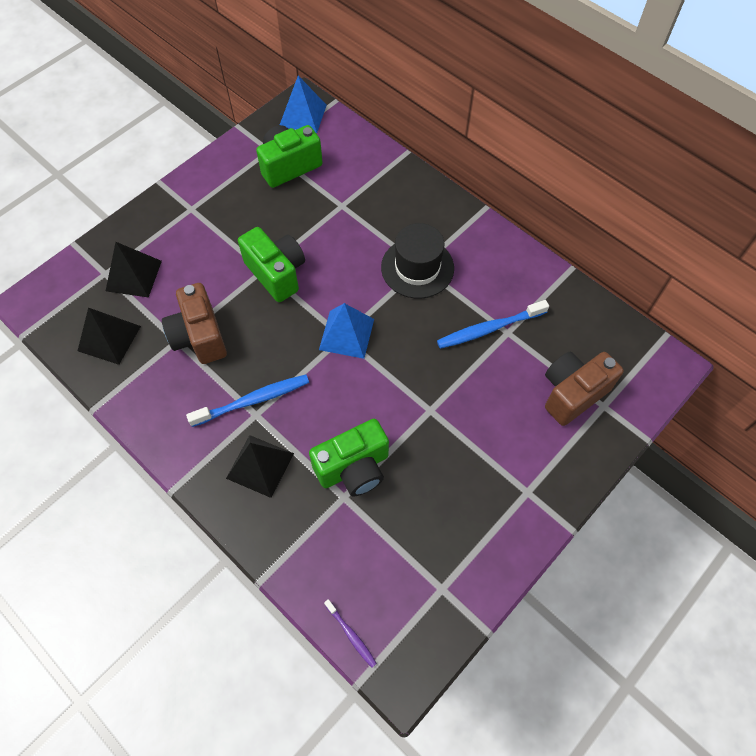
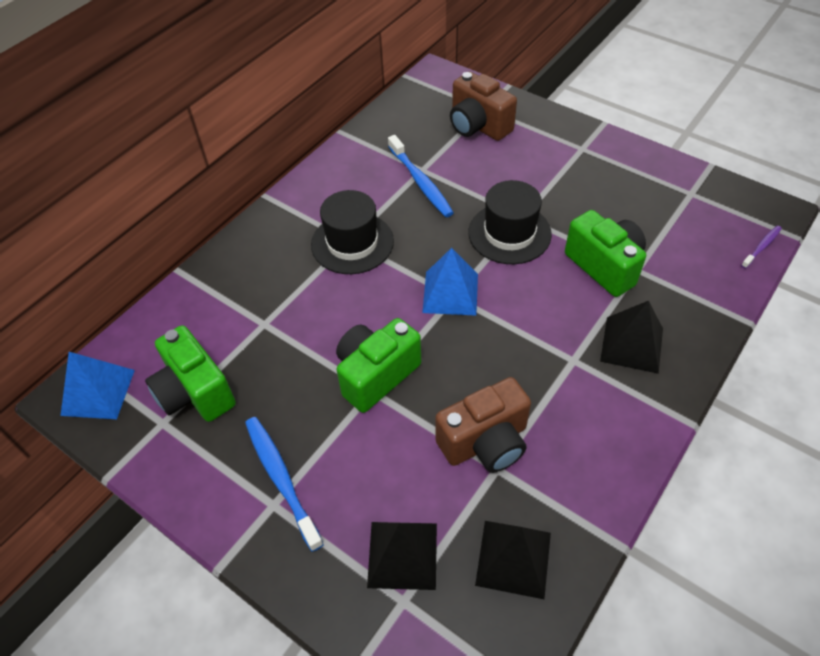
camera: 95 degrees left, 10 degrees down
(253, 400) = (557, 366): blue toothbrush -> blue toothbrush (281, 479)
(409, 393) = (509, 233): none -> black hat

